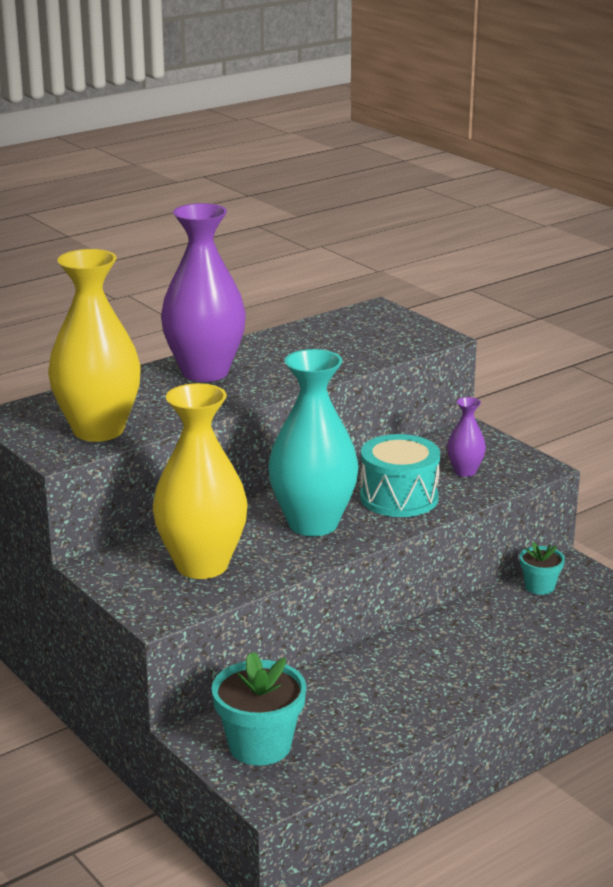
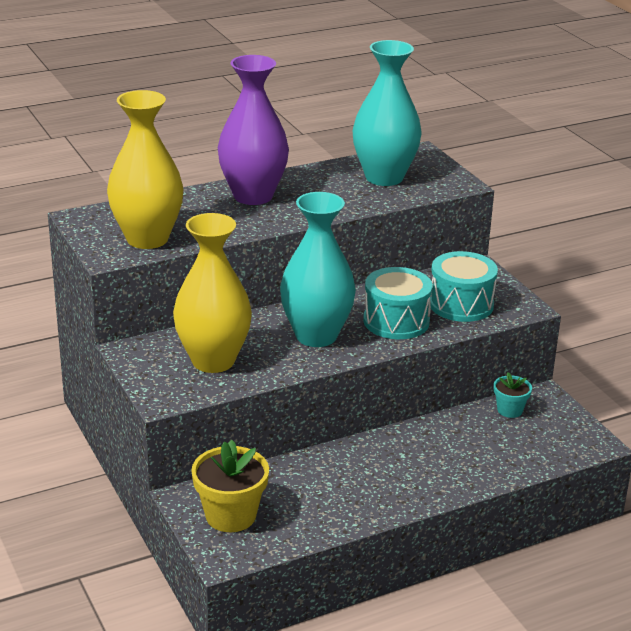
camera: 10 degrees right, 5 degrees up
(260, 746) = (230, 515): turquoise flower pot -> yellow flower pot
(348, 338) = (384, 177): none -> turquoise vase
(465, 471) = (461, 304): purple vase -> turquoise drum

